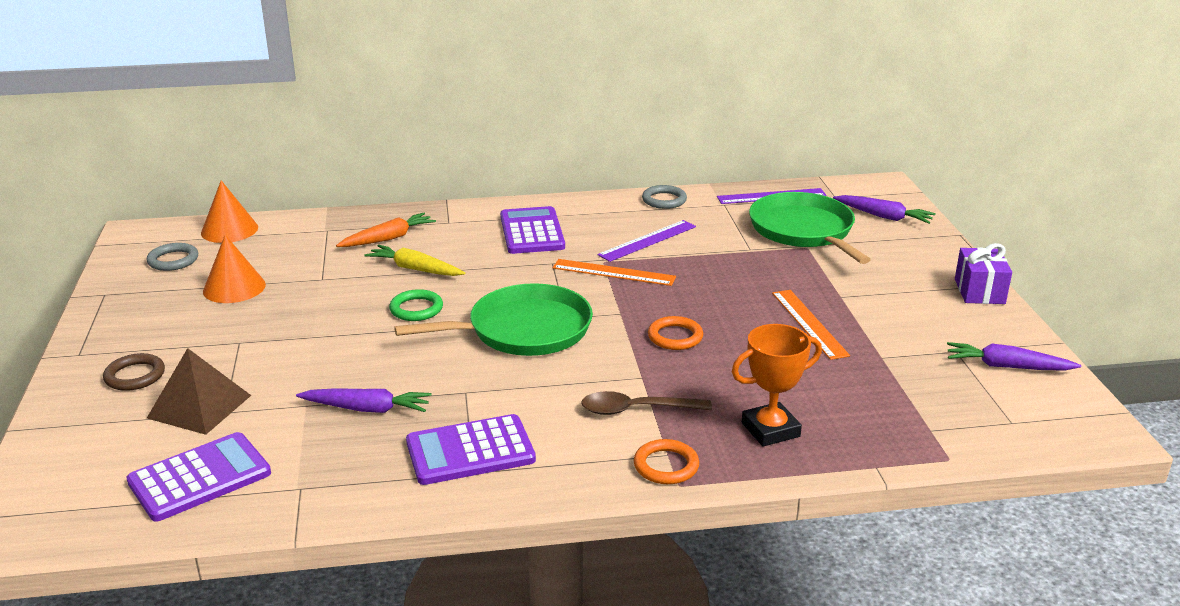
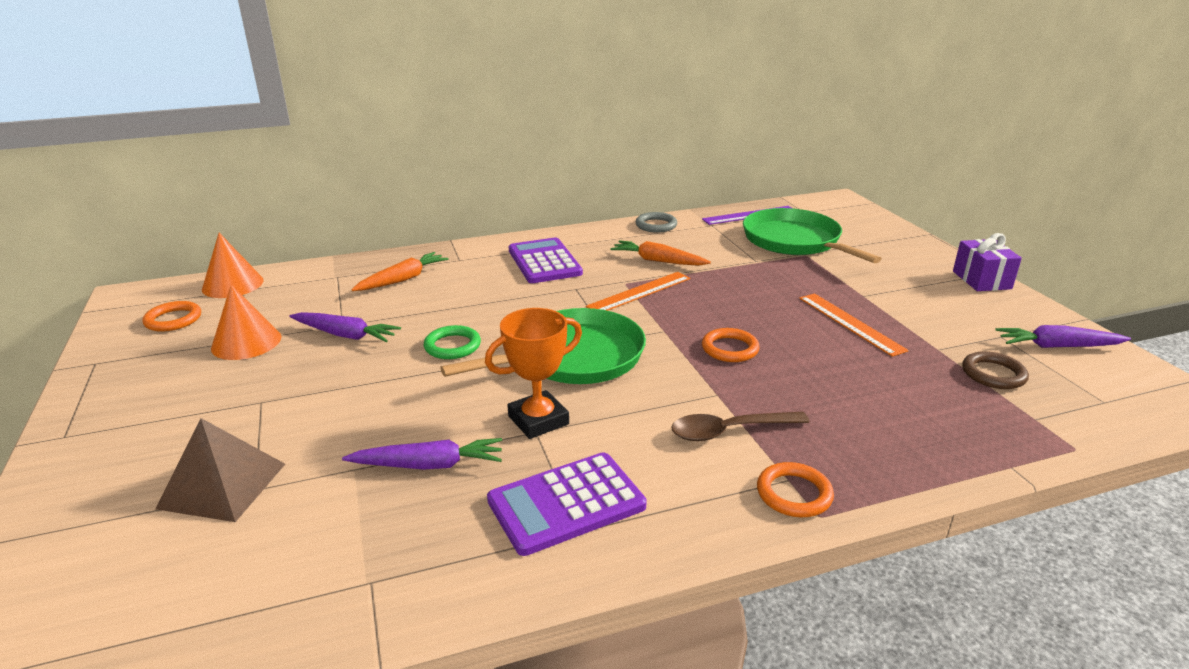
camera: 10 degrees left, 0 degrees up
(135, 376) = (137, 455): brown ring -> brown ring (993, 374)
(173, 260) = (173, 320): grey ring -> orange ring
(200, 478) = (234, 585): purple calculator -> none
(415, 269) = (439, 306): yellow carrot -> none
(613, 272) = (639, 292): orange ruler -> orange ruler turned 45 degrees counterclockwise
(647, 240) = (658, 261): purple ruler -> orange carrot
(770, 430) = (879, 437): orange trophy -> orange trophy (538, 420)
(883, 216) = (856, 224): purple carrot -> purple carrot (345, 335)

